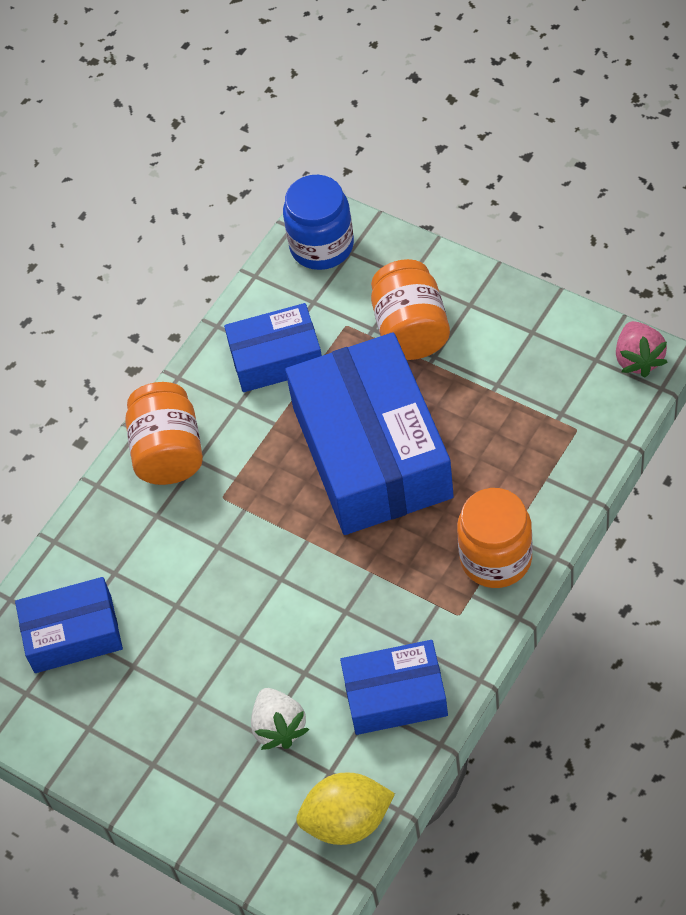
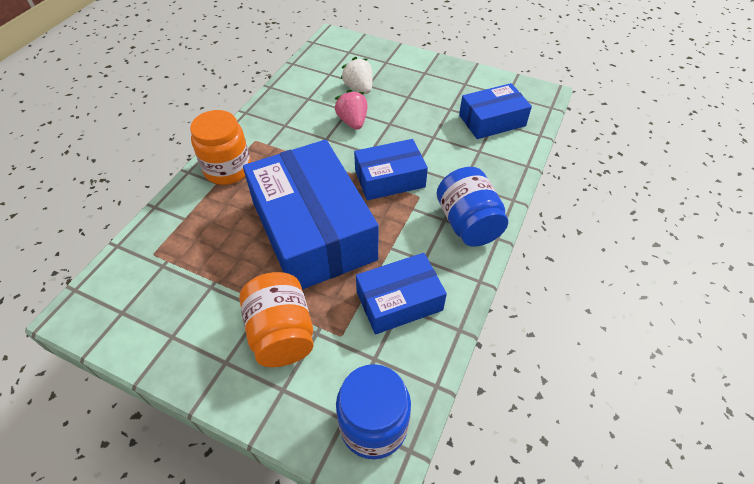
camera: 165 degrees right, 5 degrees down
(168, 452) = (468, 223): orange jar -> blue jar
(347, 821) = (318, 58): yellow lemon -> none
(395, 696) = (294, 103): blue box -> blue box (389, 178)
(638, 359) = (84, 313): pink strawberry -> pink strawberry (352, 122)

